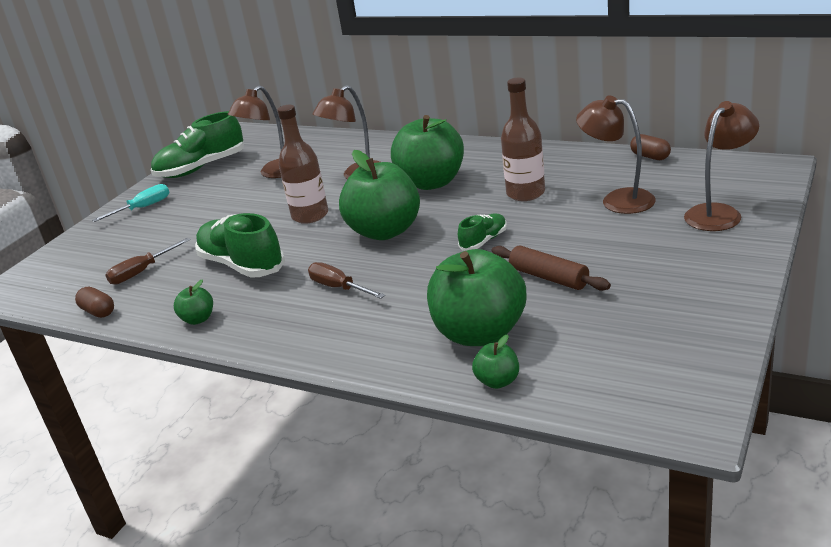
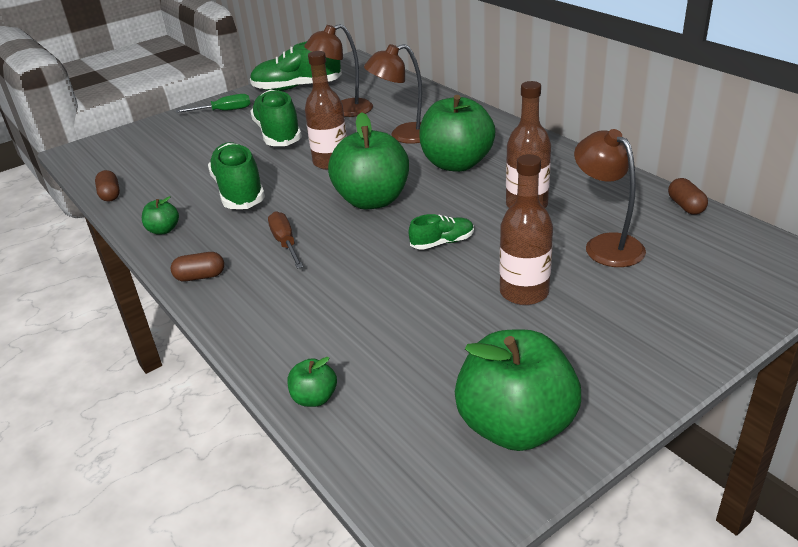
camera: 25 degrees right, 5 degrees up
(142, 272) = (169, 170): brown screwdriver -> none
(143, 208) = (224, 111): turquoise screwdriver -> green screwdriver
(227, 209) = (278, 134): none -> green shoe
(284, 340) = (200, 276): none -> brown capsule
(480, 333) = (348, 340): green apple -> green apple (515, 426)
(549, 277) = (461, 306): brown rolling pin -> none
(588, 251) = (524, 292): none -> brown bottle
(719, 213) = (696, 299): brown lamp -> none

